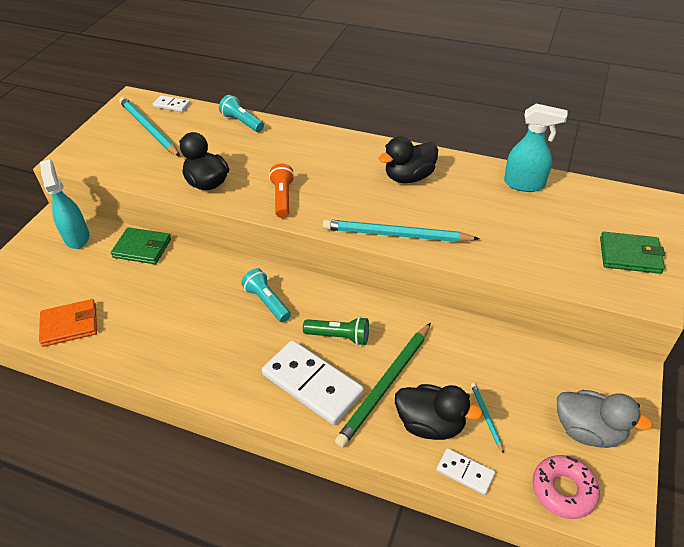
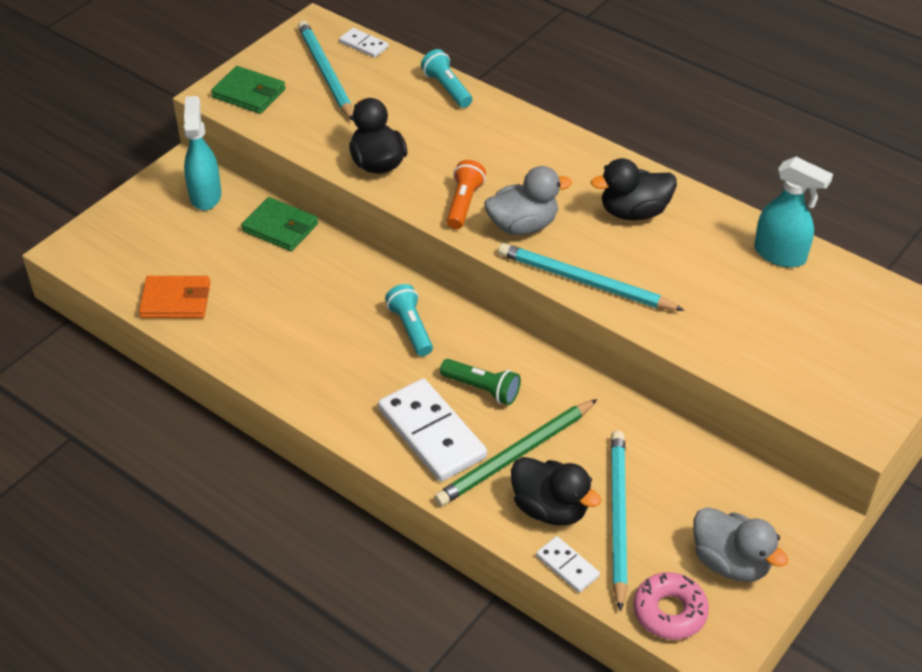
camera: 15 degrees right, 0 degrees up
(333, 204) = (523, 226): none -> grey duck
(486, 417) = (617, 518): turquoise pencil -> turquoise pencil, size x2.22
(630, 255) = (866, 374): green wallet -> green wallet (249, 93)

